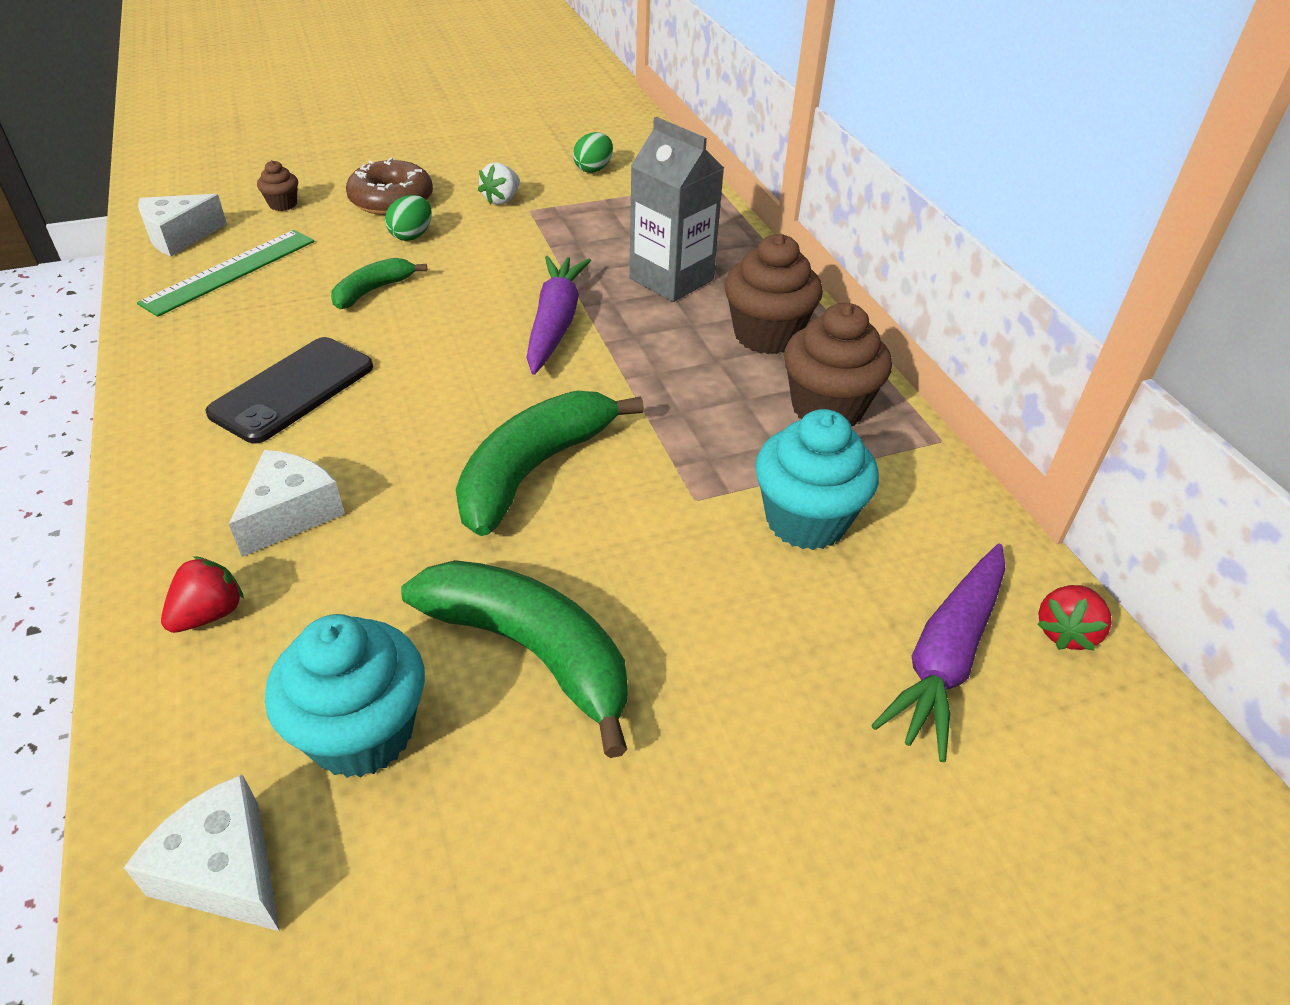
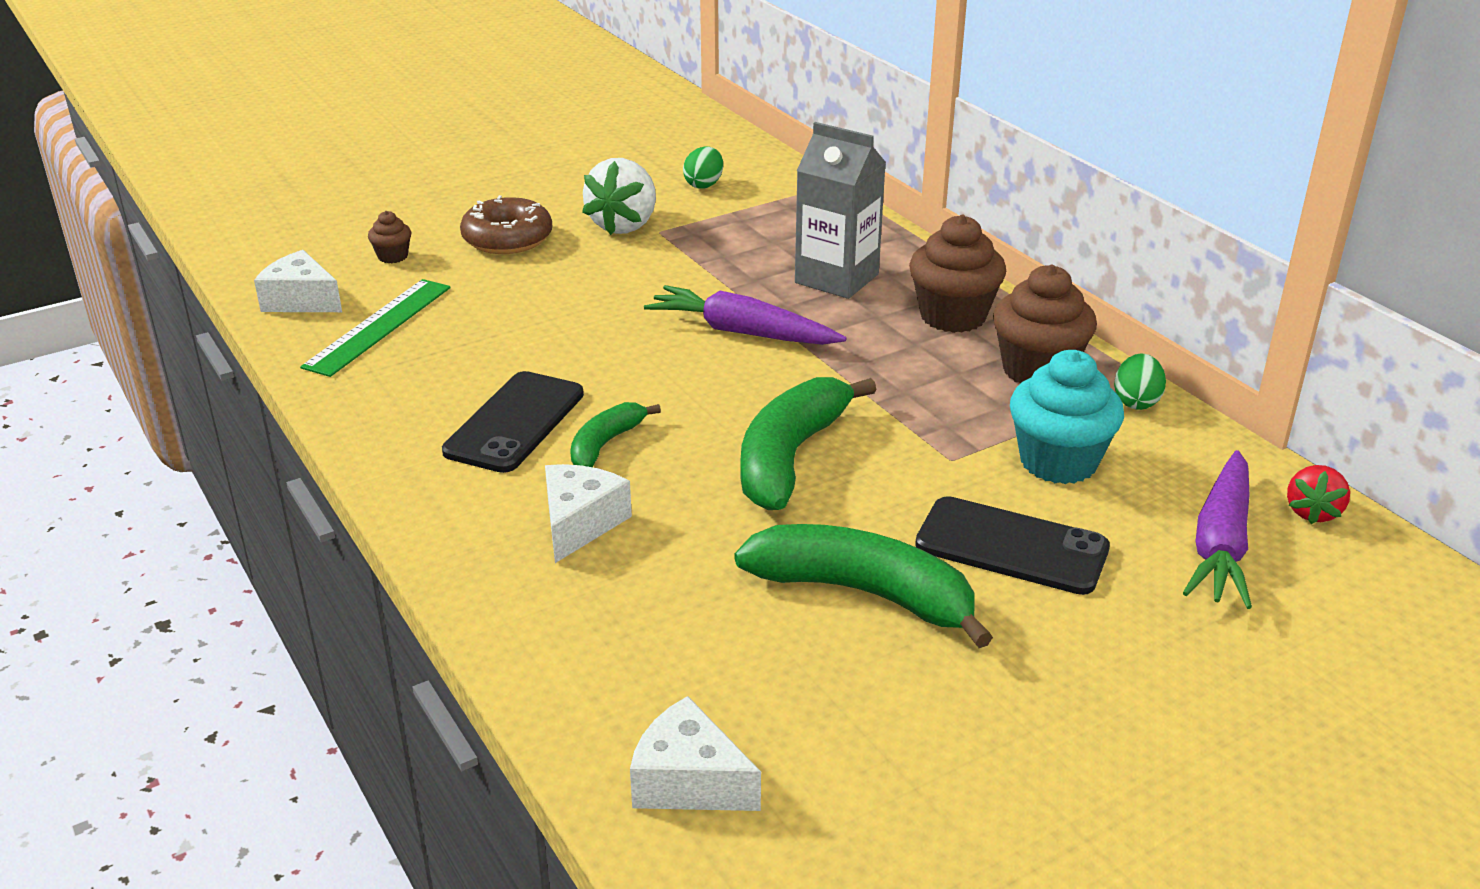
camera: 10 degrees left, 10 degrees down
(179, 237) = (301, 300): white cheese -> white cheese turned 75 degrees clockwise
(209, 614) = (554, 610): red strawberry -> none
(362, 733) = (749, 673): turquoise cupcake -> none
(373, 291) = (541, 326): green banana -> green banana (605, 444)
(412, 235) = (550, 270): green egg -> green egg (1136, 402)
(502, 200) = (624, 225): white strawberry -> white strawberry, size x1.74
(555, 324) = (742, 332): purple carrot -> purple carrot turned 60 degrees counterclockwise
(713, 619) = (1011, 547): none -> black phone

